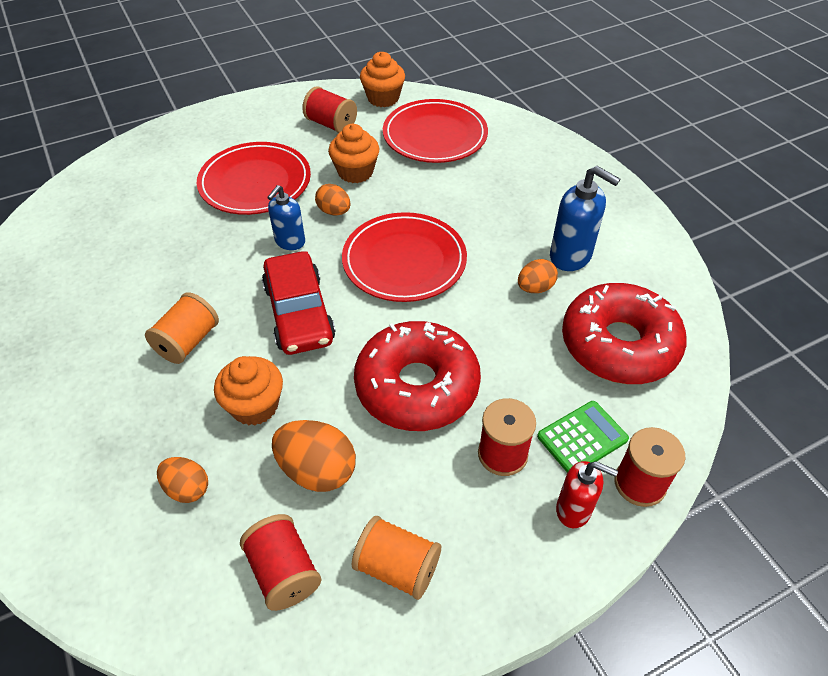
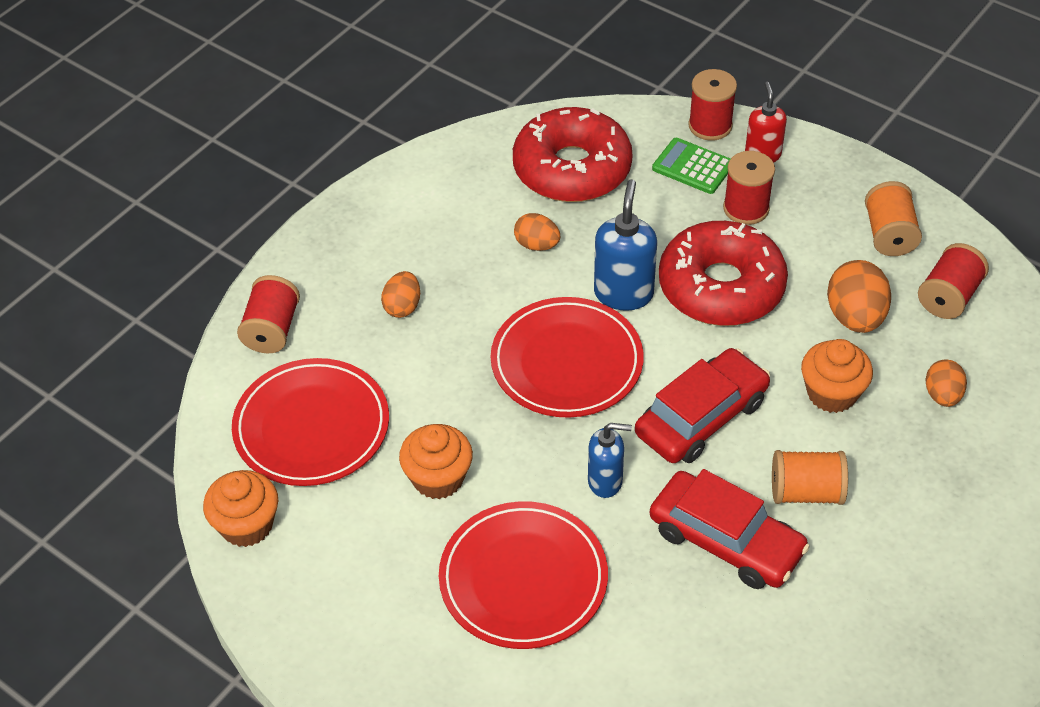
camera: 115 degrees left, 0 degrees up
(193, 280) = (726, 540): none -> red car
(331, 124) = (346, 558): red spool -> red spool (272, 330)
(334, 211) = (526, 464): orange egg -> orange egg (402, 306)
(571, 256) = (471, 231): blue soap dispenser -> blue soap dispenser (623, 293)

